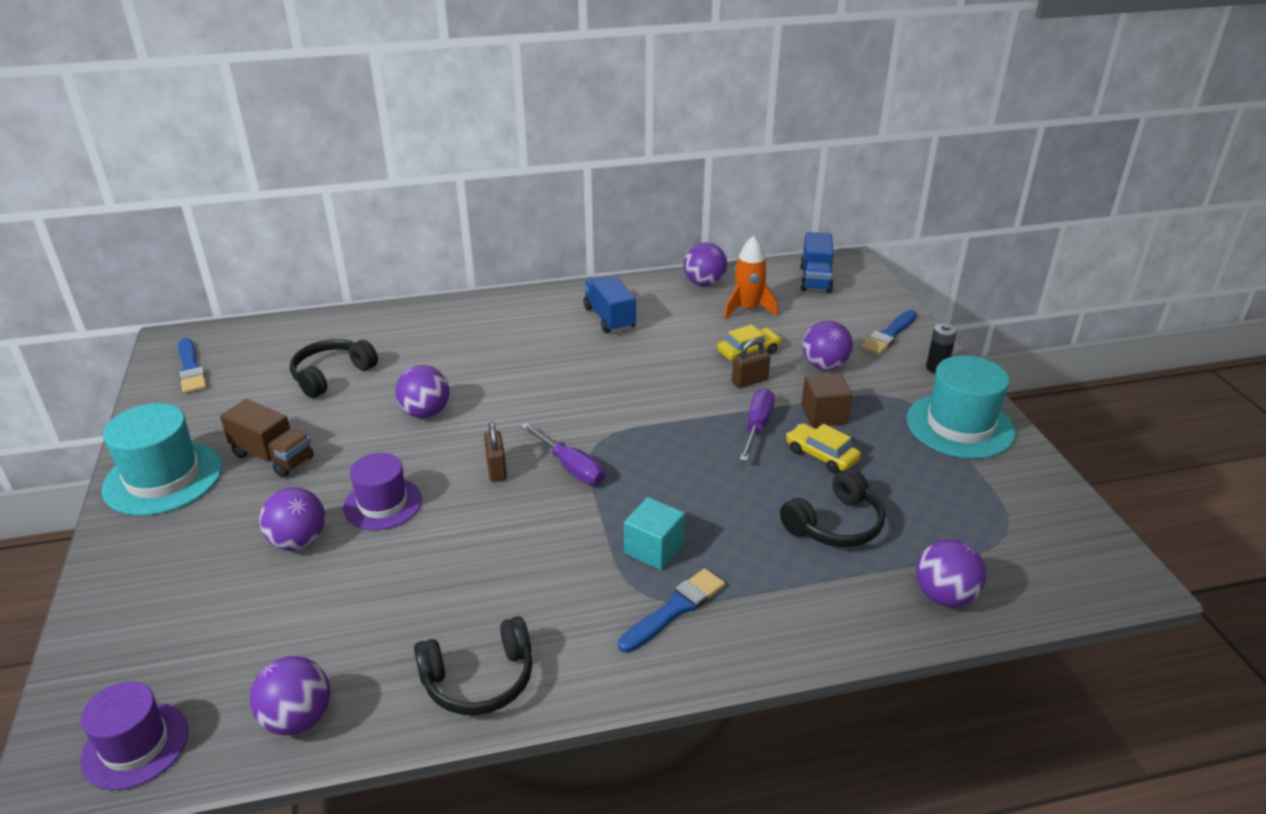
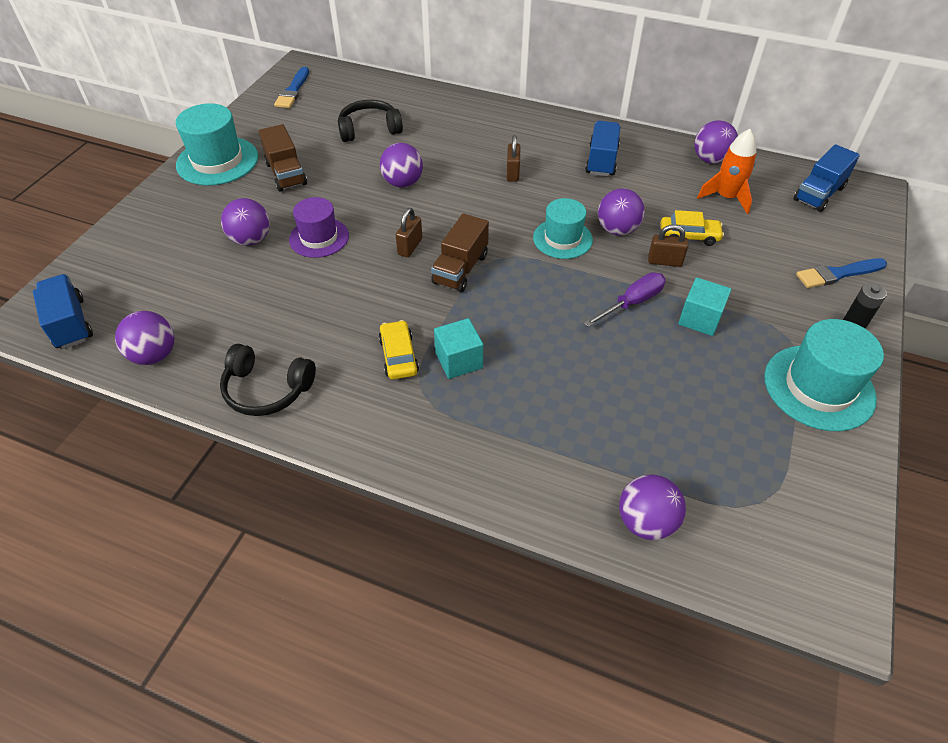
camera: 35 degrees right, 15 degrees up
(135, 745) = (70, 323): purple hat -> blue truck
(534, 360) = (512, 173): none -> brown padlock
(570, 467) = (460, 269): purple screwdriver -> brown truck
(641, 399) = (562, 239): none -> turquoise hat
(675, 609) = (431, 412): blue brush -> none
(821, 455) = (662, 352): yellow car -> yellow car (399, 356)
(824, 366) = (745, 276): purple ball -> purple ball (617, 230)
(824, 415) = (700, 319): brown cube -> turquoise cube
(835, 524) = (615, 414): black headphones -> none

